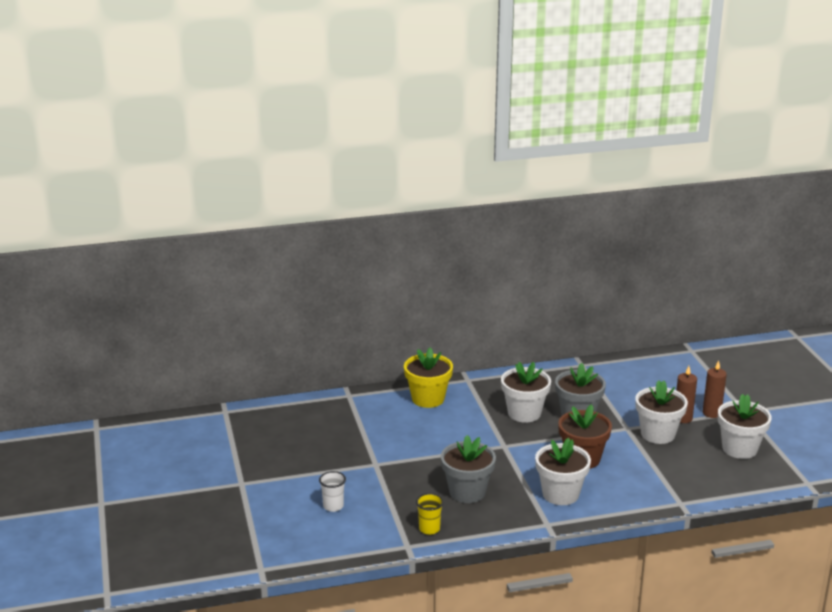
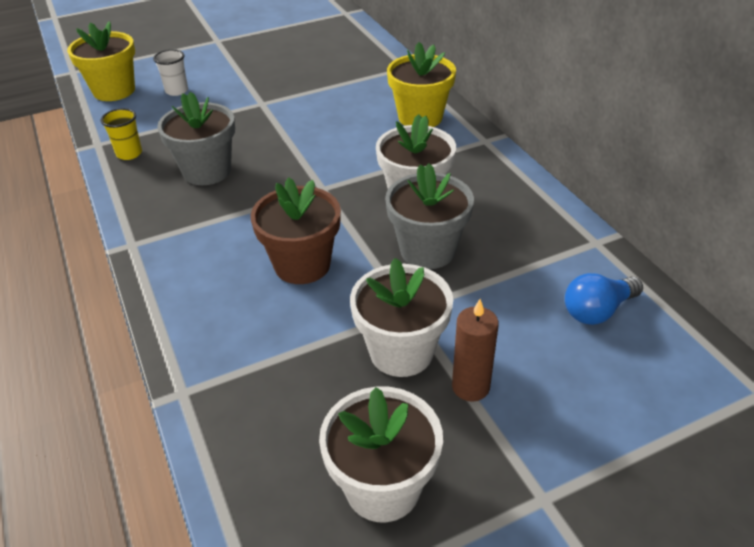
camera: 80 degrees right, 15 degrees up
(316, 541) = (114, 91): none -> yellow flower pot
(560, 494) = (205, 250): white flower pot -> none
(635, 376) = (597, 311): none -> blue light bulb
(711, 413) = (509, 435): brown candle -> none

